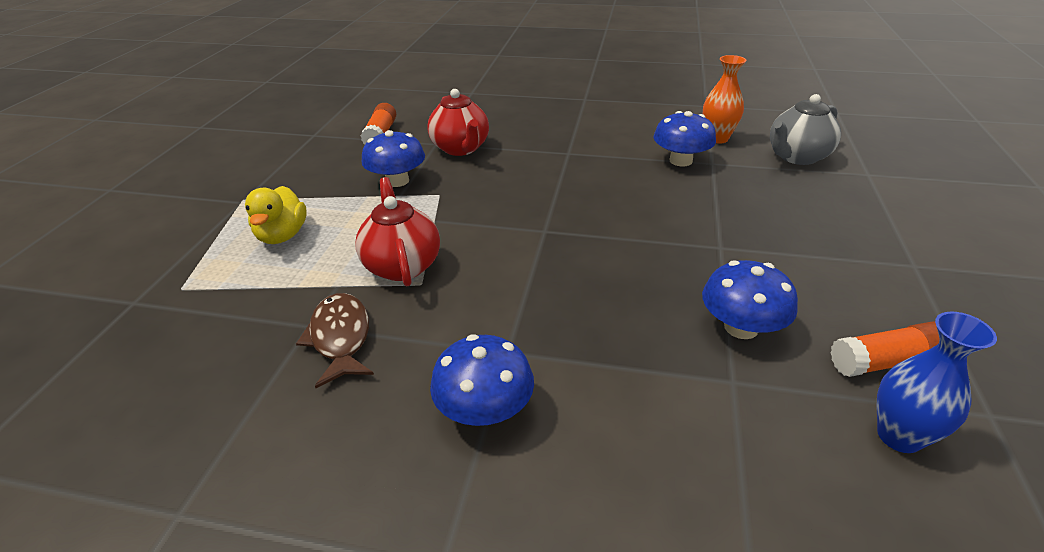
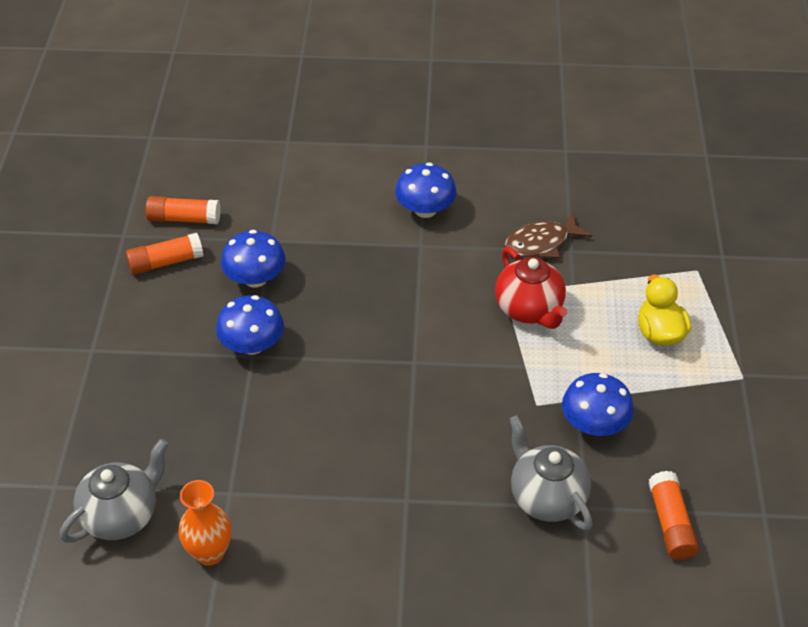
camera: 170 degrees right, 10 degrees up
(341, 338) = (541, 243): brown fish -> brown fish turned 90 degrees clockwise
(461, 148) = (546, 497): red teapot -> grey teapot
(680, 161) = (266, 494): blue mushroom -> blue mushroom (252, 344)
(899, 436) = (184, 219): blue vase -> orange glue stick

